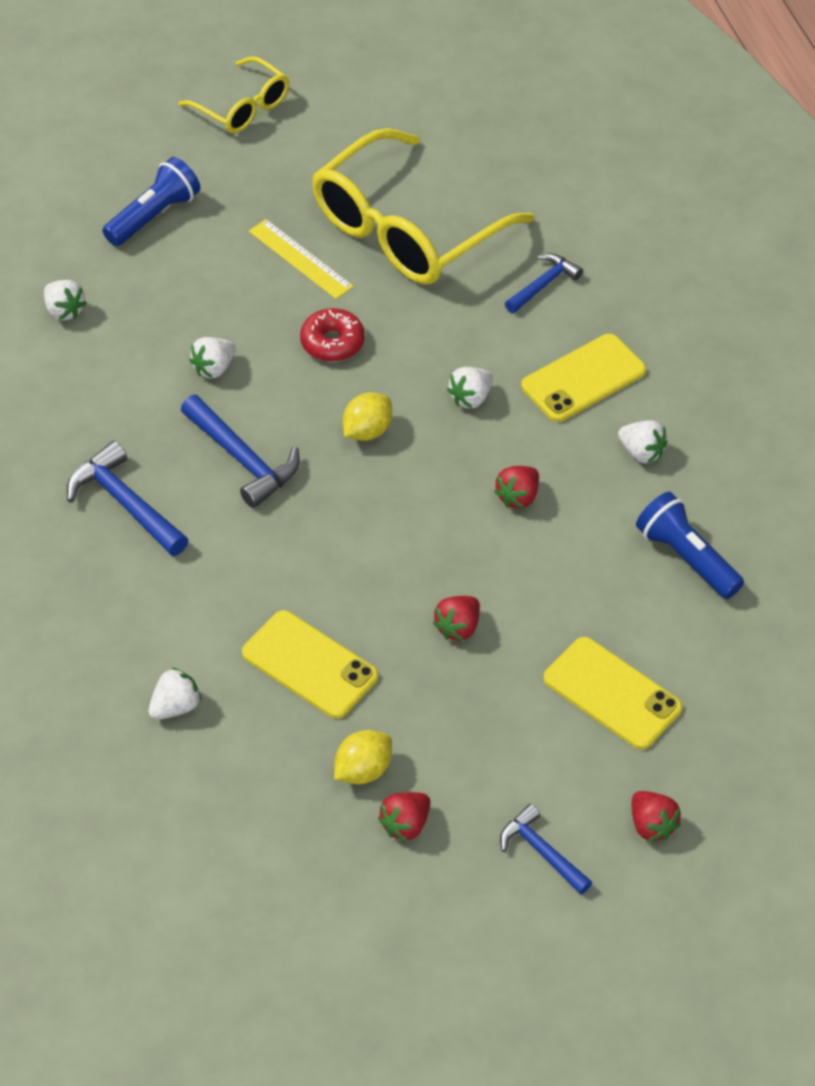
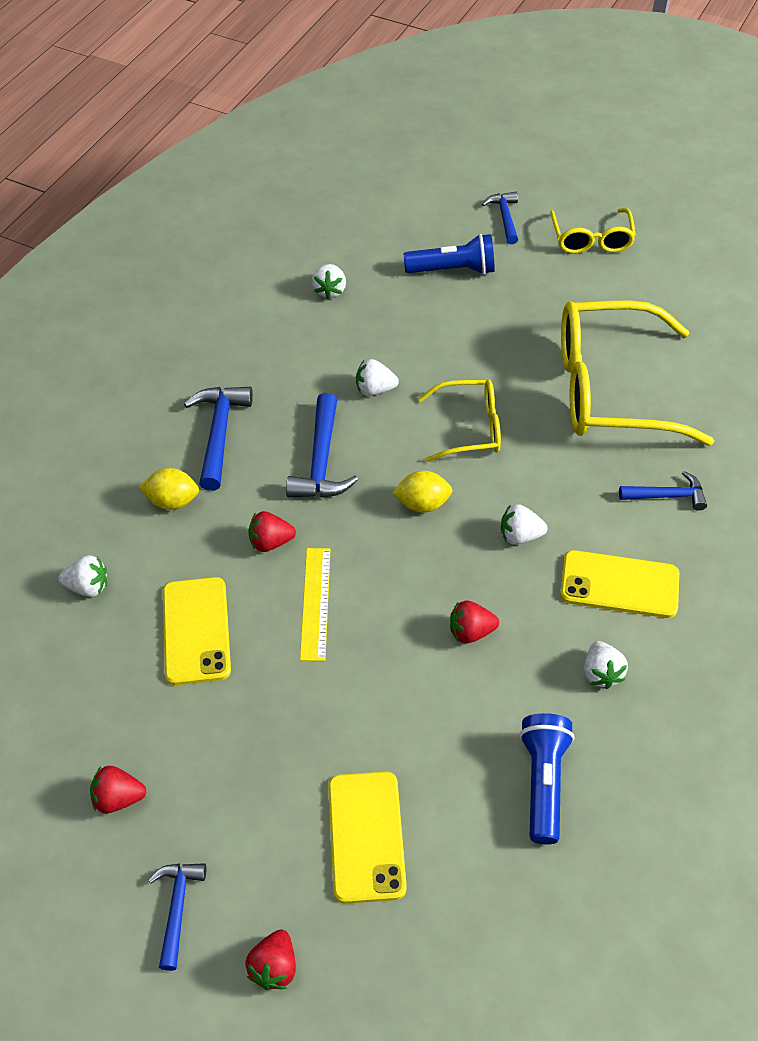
camera: 45 degrees right, 0 degrees up
(142, 136) = (504, 217): none -> blue hammer
(300, 259) = (514, 359): yellow ruler -> yellow ruler (315, 603)
(332, 342) = (470, 428): red donut -> yellow glasses
(363, 770) = (140, 734): yellow lemon -> yellow lemon (172, 501)
(458, 627) = (319, 690): red strawberry -> red strawberry (270, 542)

